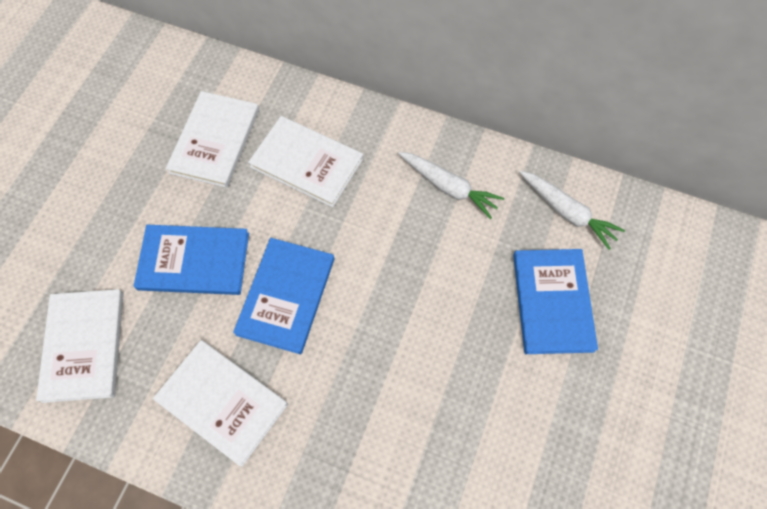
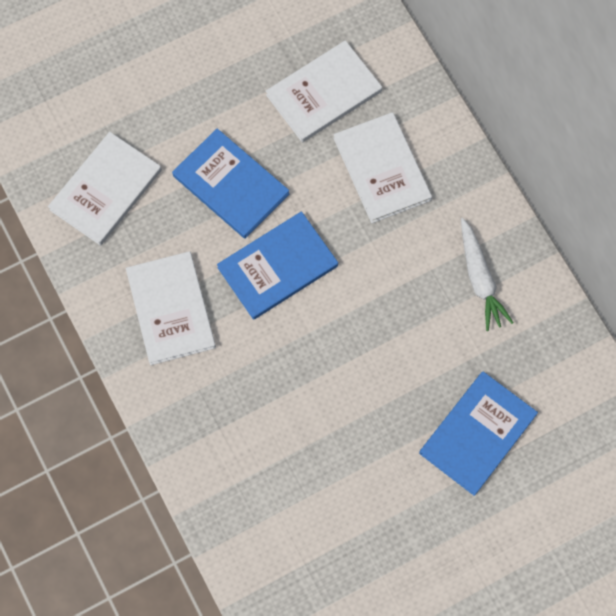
camera: 40 degrees right, 5 degrees up
(567, 212) = (559, 376): white carrot -> none

